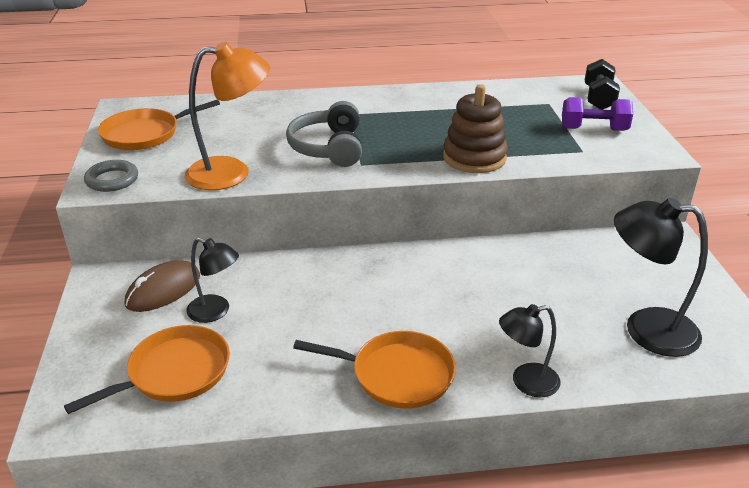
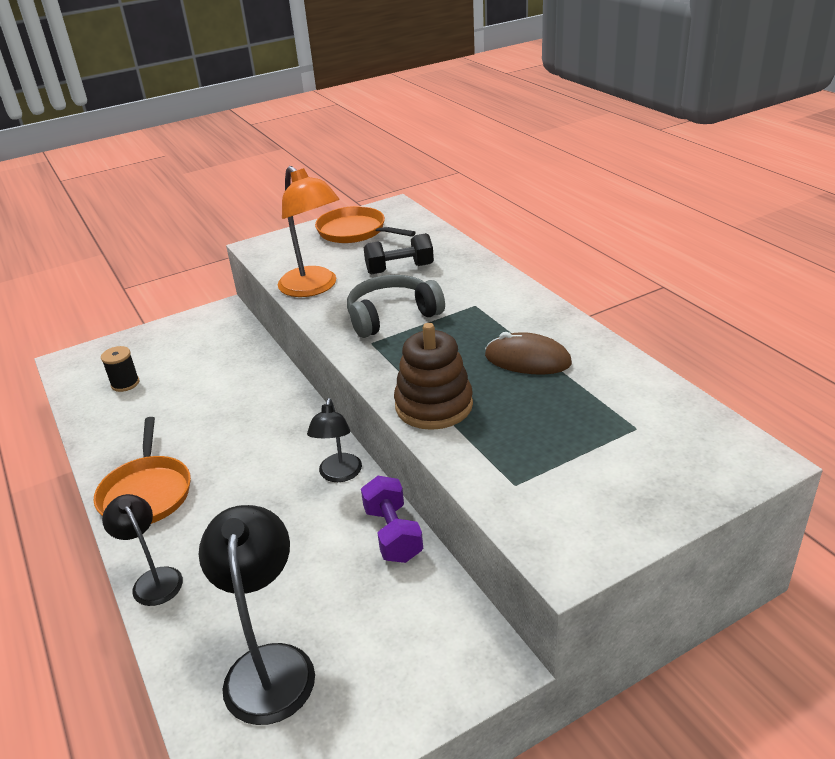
camera: 70 degrees right, 0 degrees up
(112, 180) = (273, 248): grey ring -> none
(163, 290) = (219, 341): brown mouse -> brown mouse (527, 360)
(174, 372) = (125, 383): orange pan -> black spool
(216, 312) = (201, 374): black lamp -> black lamp (339, 475)
(593, 129) = (589, 483): purple dumbbell -> purple dumbbell (393, 534)
(598, 98) = (701, 469): black dumbbell -> black dumbbell (399, 269)

